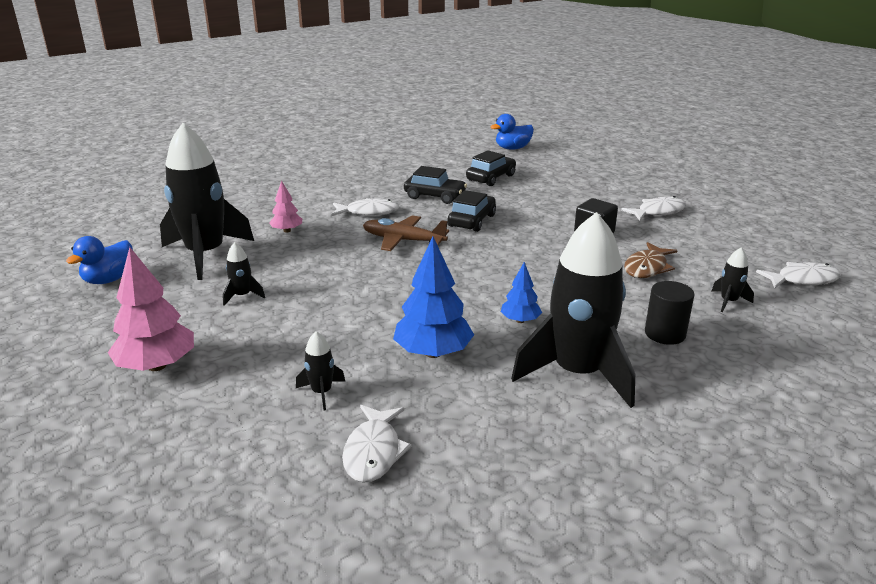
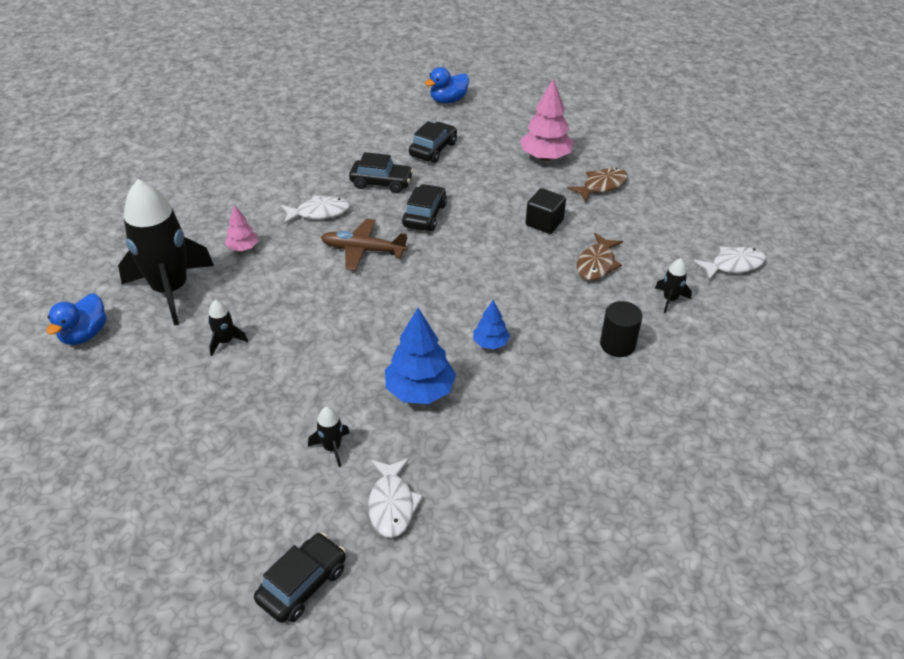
camera: 10 degrees left, 15 degrees up
(157, 366) = (173, 436): pink tree -> pink tree (545, 157)
(243, 519) = (302, 584): none -> black car
(577, 373) = (548, 399): black rocket -> none
(658, 212) = (601, 186): white fish -> brown fish

